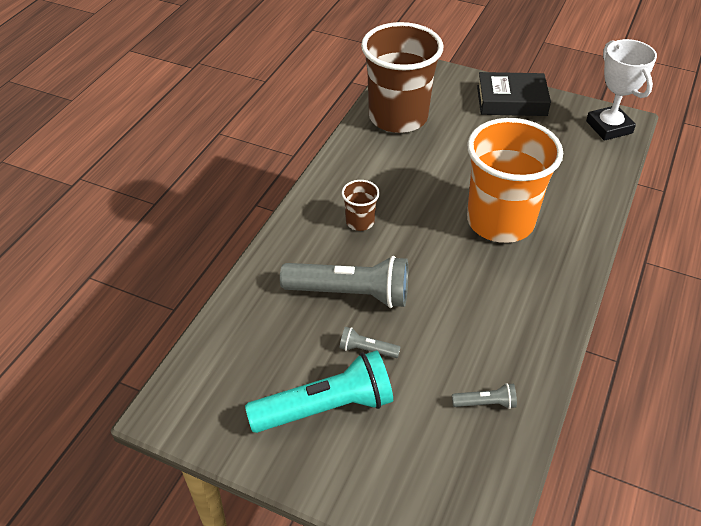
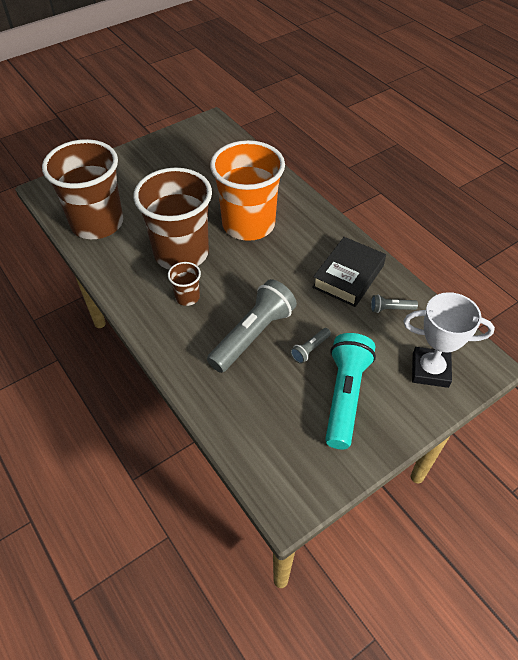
camera: 60 degrees left, 5 degrees up
(412, 190) = (181, 253): none -> brown cup
(485, 403) = (390, 309): grey flashlight -> grey flashlight turned 120 degrees counterclockwise
(511, 101) = (140, 159): black book -> black book (348, 276)
(609, 127) = (209, 131): white trophy -> white trophy (430, 370)

